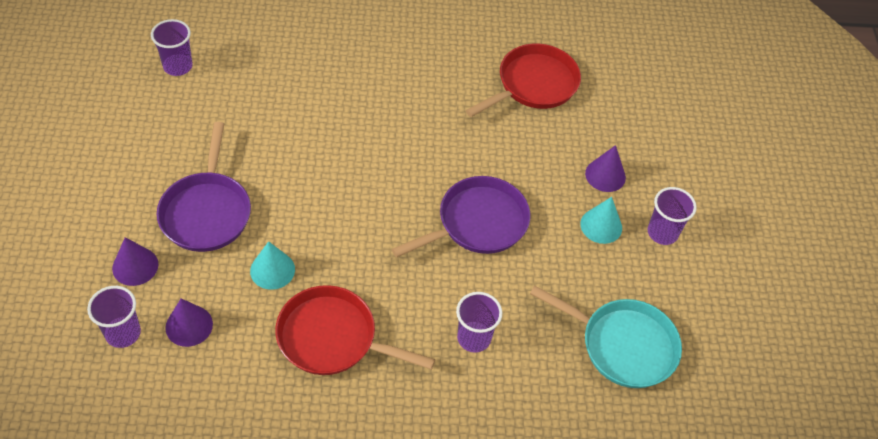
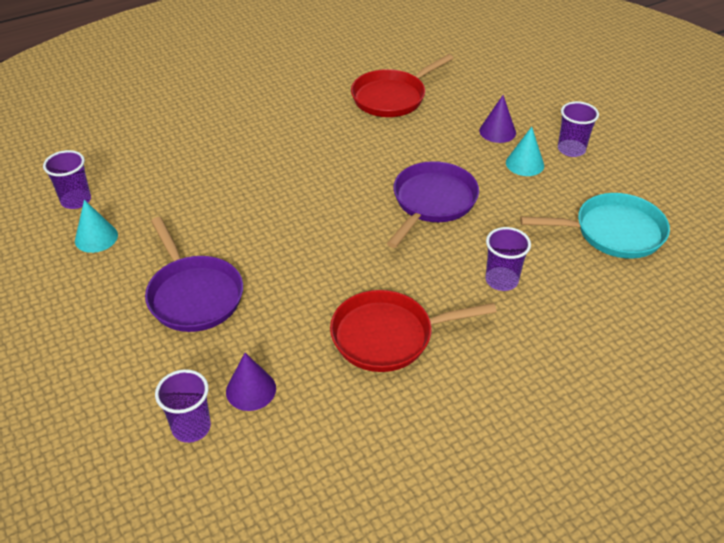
camera: 25 degrees left, 10 degrees down
(135, 266) = (159, 368): purple cone -> none
(272, 270) = (291, 311): turquoise cone -> turquoise cone (96, 237)
(533, 85) = (392, 97): red pan -> red pan turned 150 degrees counterclockwise

